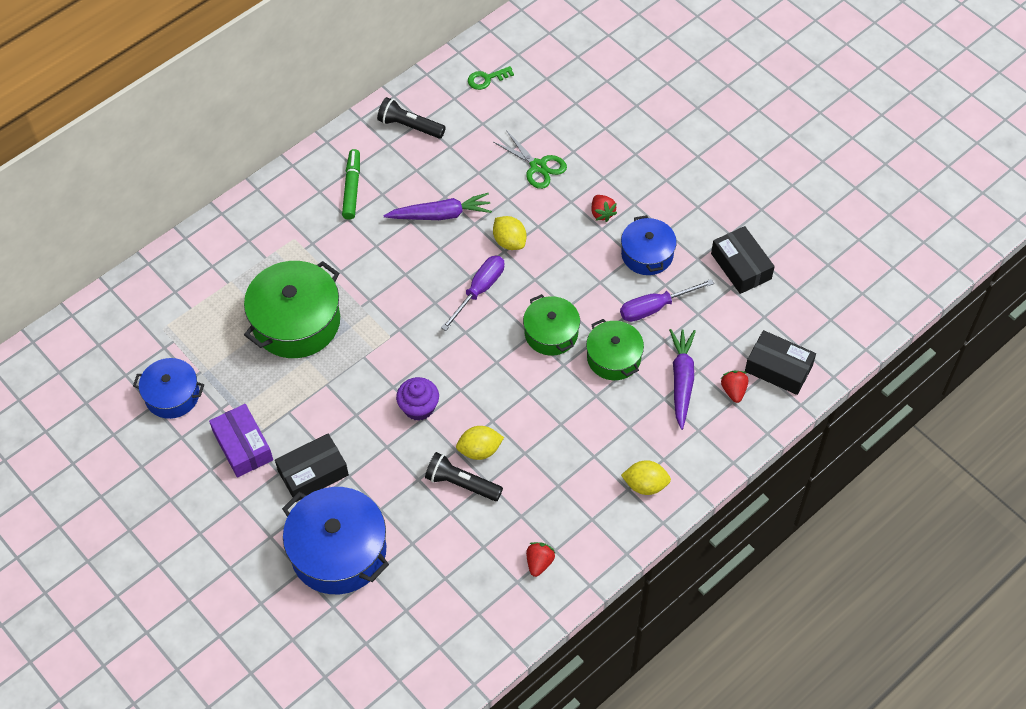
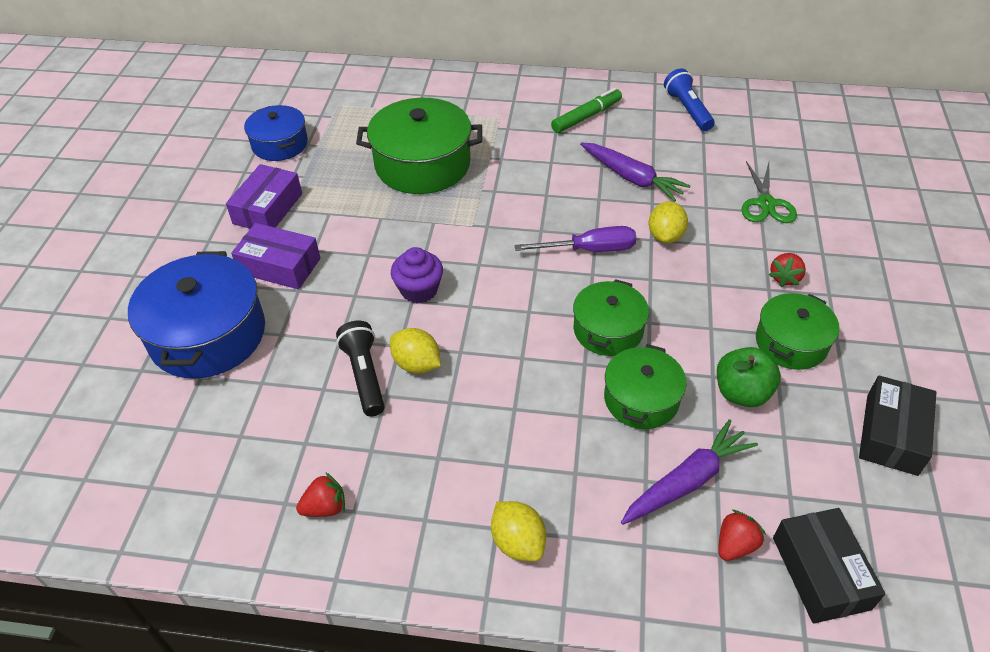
camera: 50 degrees right, 10 degrees down
(313, 473) = (279, 266): black box -> purple box
(409, 126) = (687, 110): black flashlight -> blue flashlight
(486, 79) = (797, 121): green key -> none
(647, 254) = (791, 343): blue pot -> green pot
(655, 307) = (741, 393): purple screwdriver -> green apple

